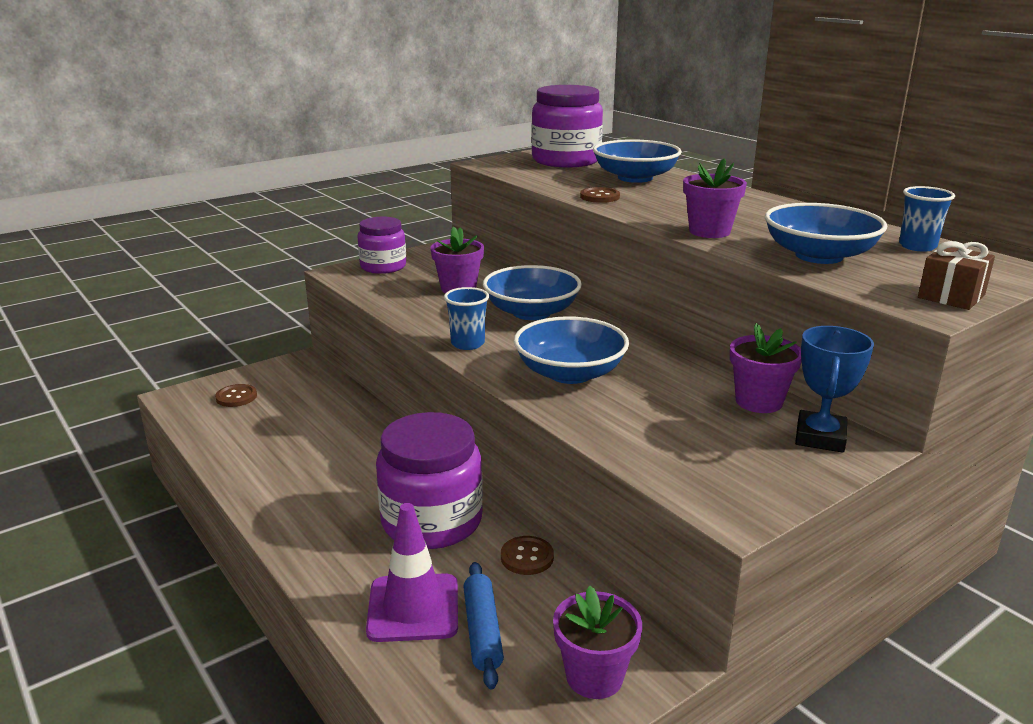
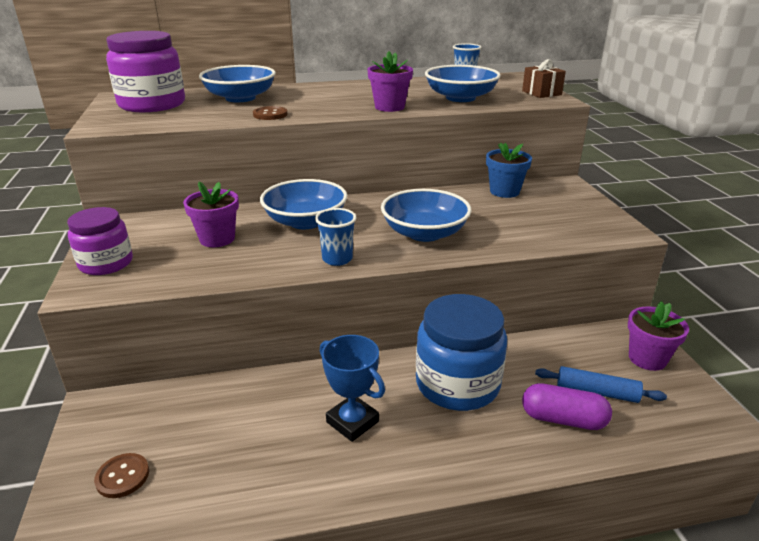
camera: 65 degrees left, 5 degrees up
(413, 608) = (563, 419): purple traffic cone -> purple capsule
(432, 521) = (457, 384): purple jar -> blue jar
(527, 557) = (522, 351): brown button -> none
(758, 402) = (504, 191): purple flower pot -> blue flower pot
(820, 437) = (553, 190): blue trophy -> blue trophy (352, 422)

